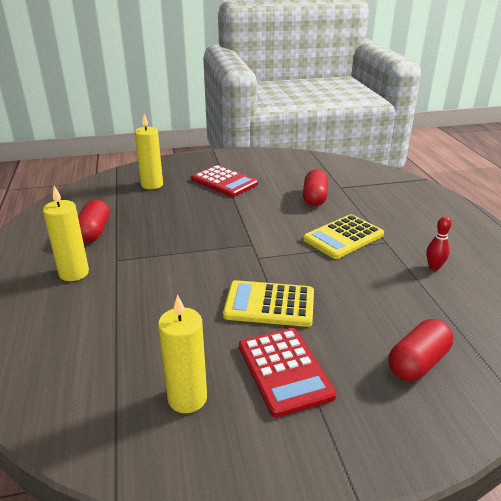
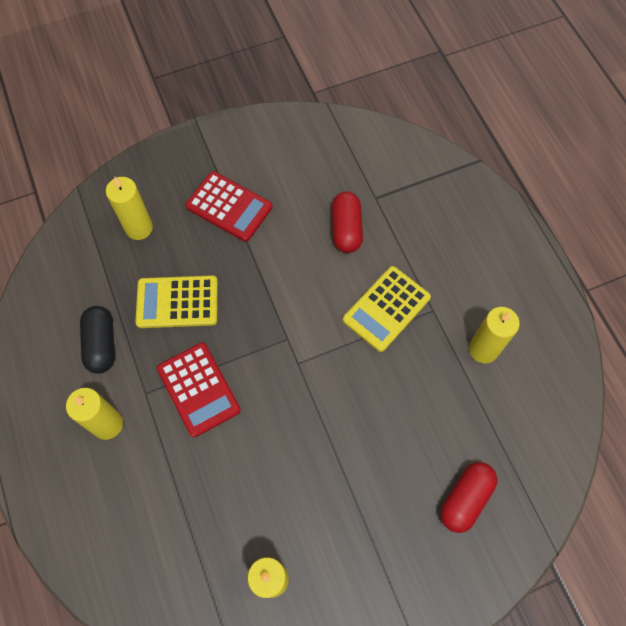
camera: 10 degrees left, 35 degrees up
(94, 232) = (101, 344): red capsule -> black capsule
(269, 304) = (322, 440): yellow calculator -> yellow calculator (177, 302)
(284, 370) = (349, 530): red calculator -> red calculator (198, 389)
(434, 267) = (483, 349): red bowling pin -> yellow candle

